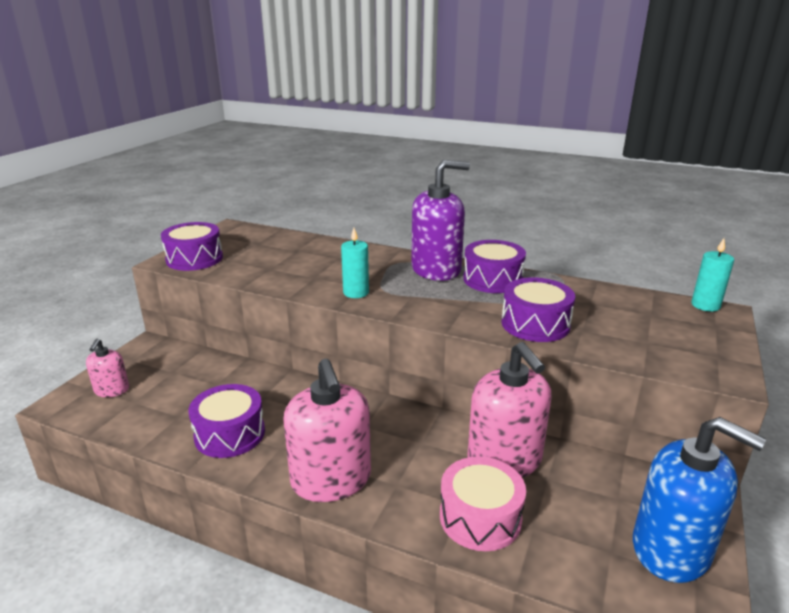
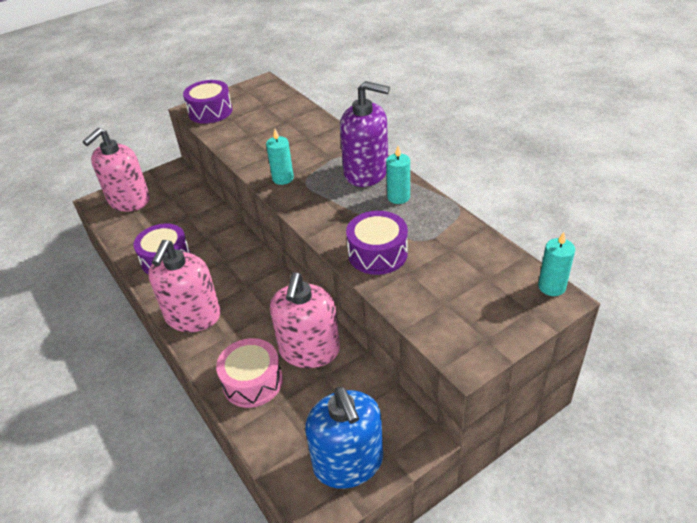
camera: 35 degrees right, 15 degrees up
(112, 390) = (129, 200): pink soap dispenser -> pink soap dispenser, size x1.96
(492, 279) = (398, 197): purple drum -> turquoise candle

